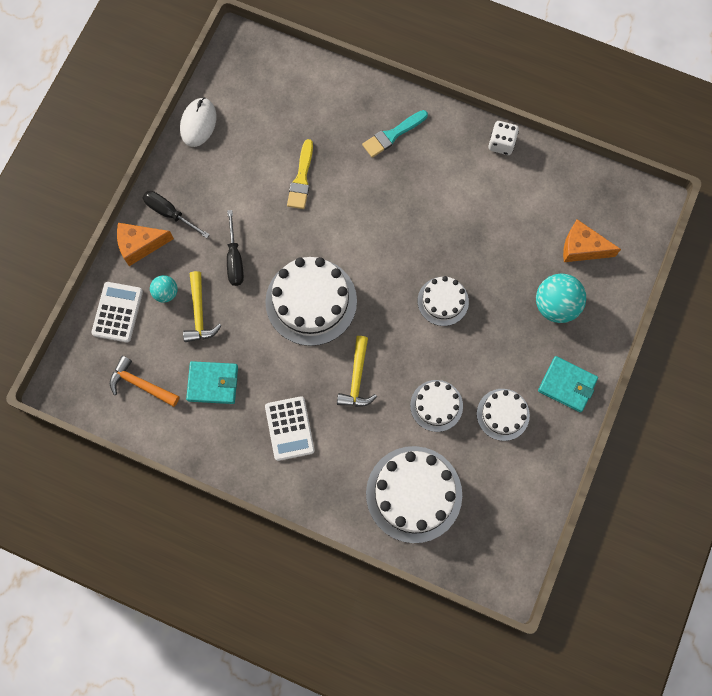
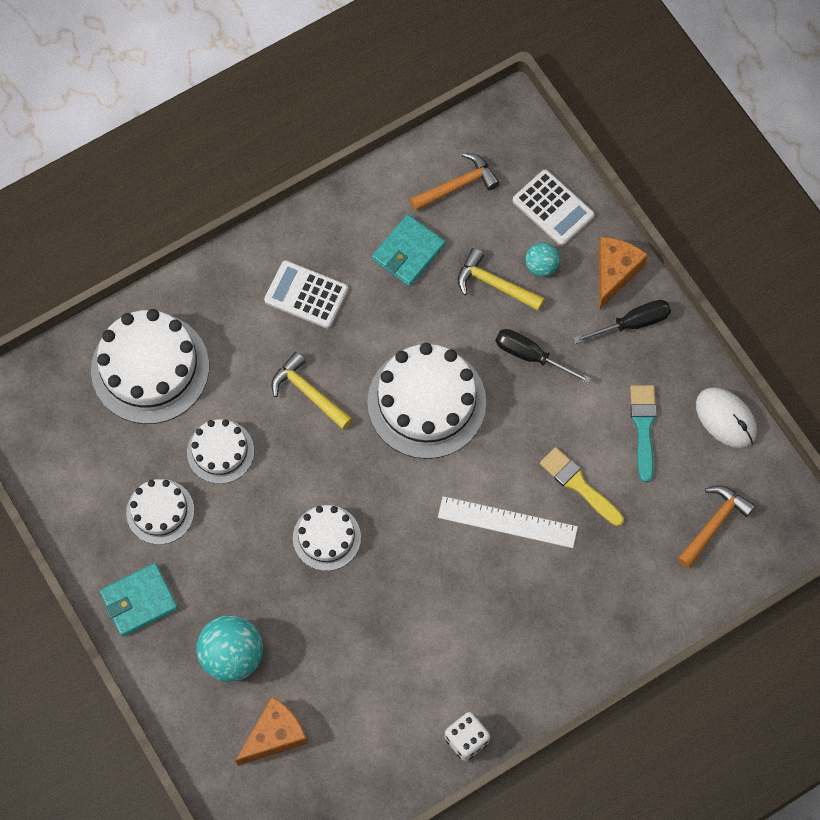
camera: 125 degrees right, 5 degrees down
(271, 91) = (714, 524): none -> orange hammer
(355, 204) = (507, 522): none -> white ruler
(392, 135) = (564, 622): turquoise brush -> turquoise brush (643, 427)

